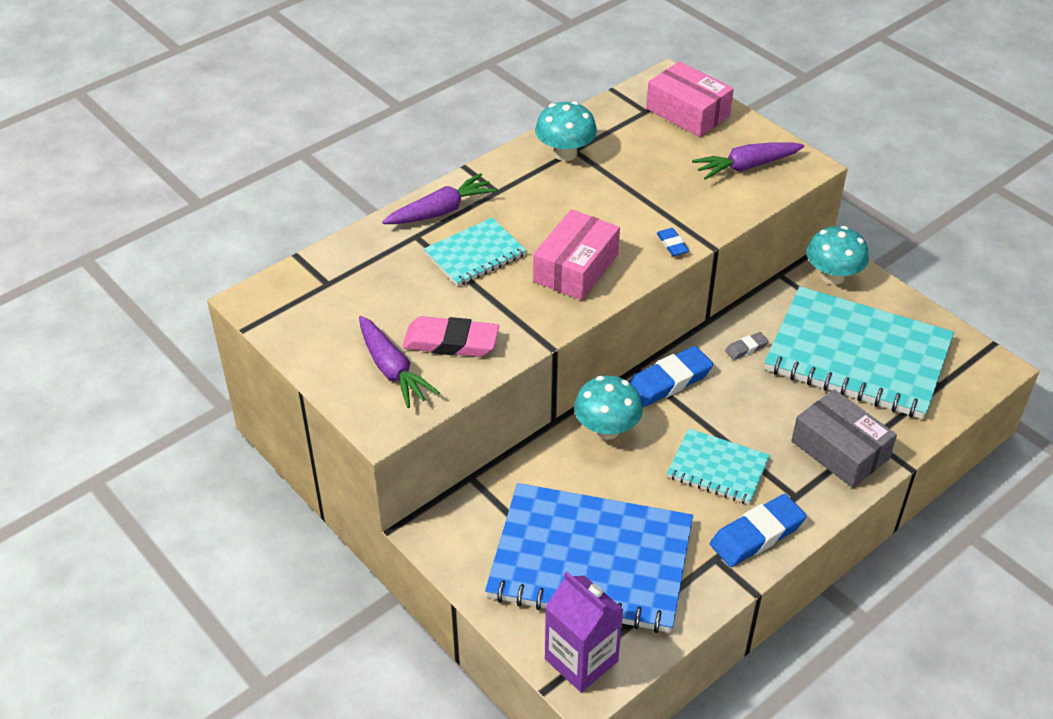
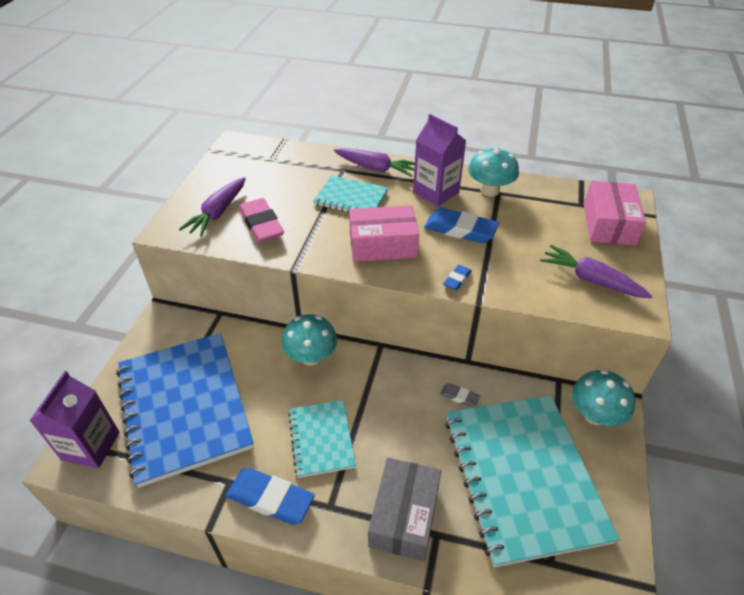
camera: 55 degrees right, 0 degrees up
(529, 190) = (436, 192): none -> purple carton
(668, 381) = (384, 368): blue eraser -> blue eraser (460, 230)

